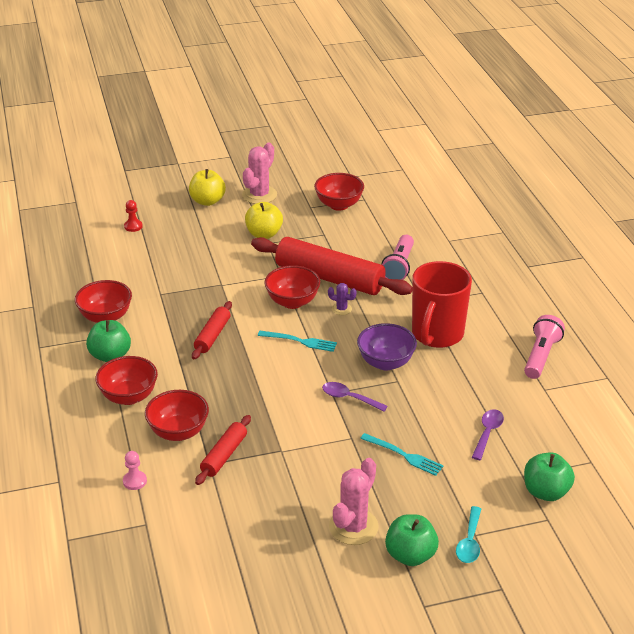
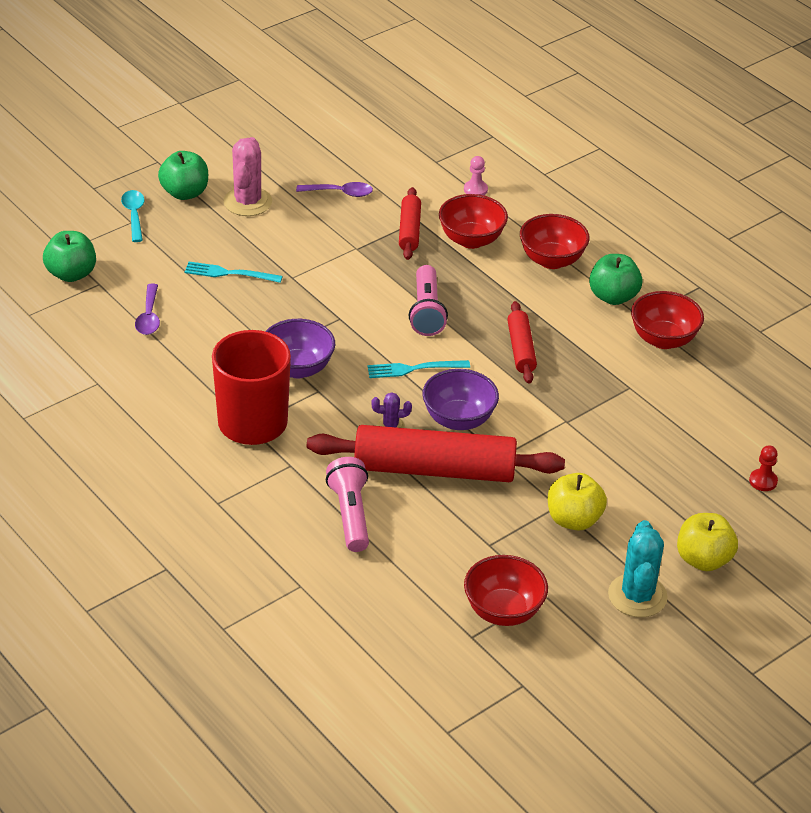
camera: 155 degrees right, 5 degrees up
(259, 195) = (637, 596): pink cactus -> turquoise cactus
(292, 302) = (458, 419): red bowl -> purple bowl
(349, 398) = (317, 317): purple spoon -> purple spoon (340, 193)
(541, 356) = (112, 425): pink flashlight -> pink flashlight (426, 312)

